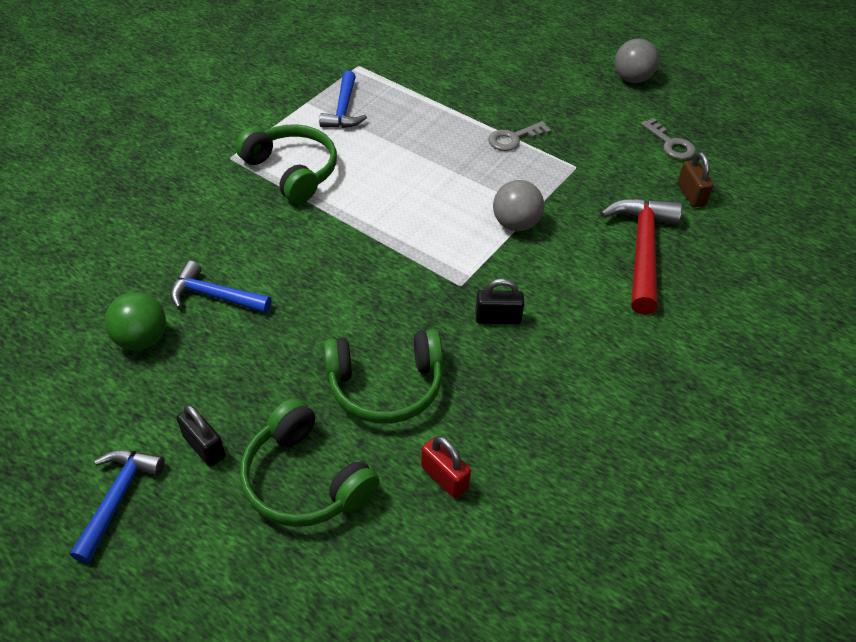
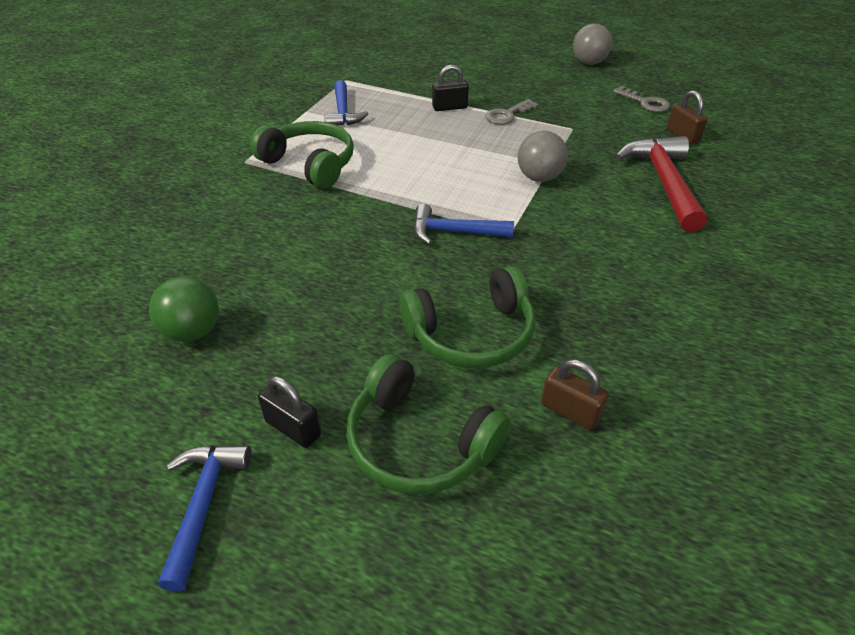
camera: 10 degrees left, 5 degrees down
(214, 296) = (262, 279): blue hammer -> blue hammer (454, 232)
(444, 477) = (570, 411): red padlock -> brown padlock
(498, 318) = (558, 256): black padlock -> black padlock (449, 107)

